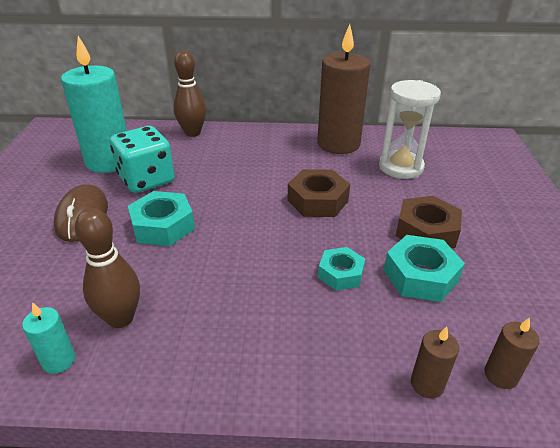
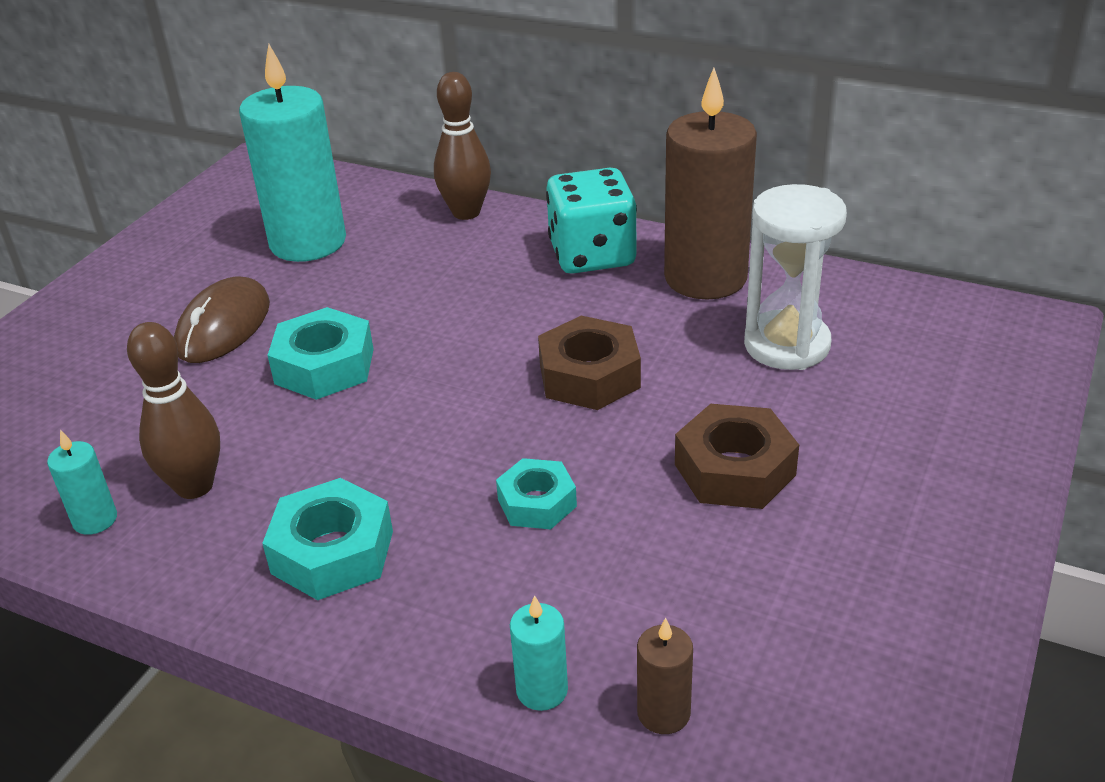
camera: 25 degrees right, 0 degrees up
(146, 179) = (345, 284): turquoise dice -> turquoise dice (592, 255)
(420, 275) = (662, 538): turquoise nut -> turquoise nut (332, 552)
(427, 384) = (542, 690): brown candle -> turquoise candle

